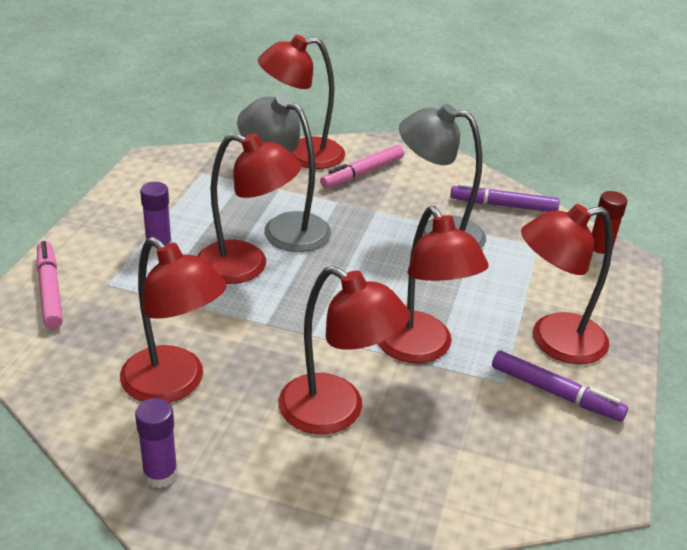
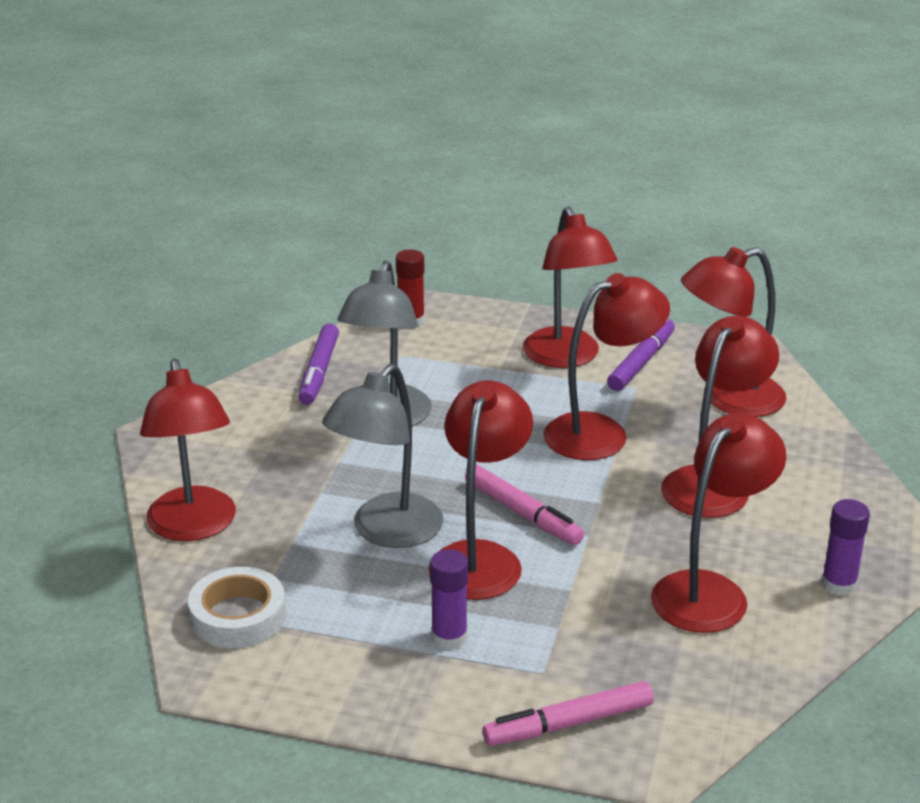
camera: 90 degrees left, 5 degrees down
(206, 169) = (238, 616): none -> white tape
(362, 173) = (245, 473): pink marker -> pink marker (522, 513)
(490, 450) = (729, 399): none -> red lamp

